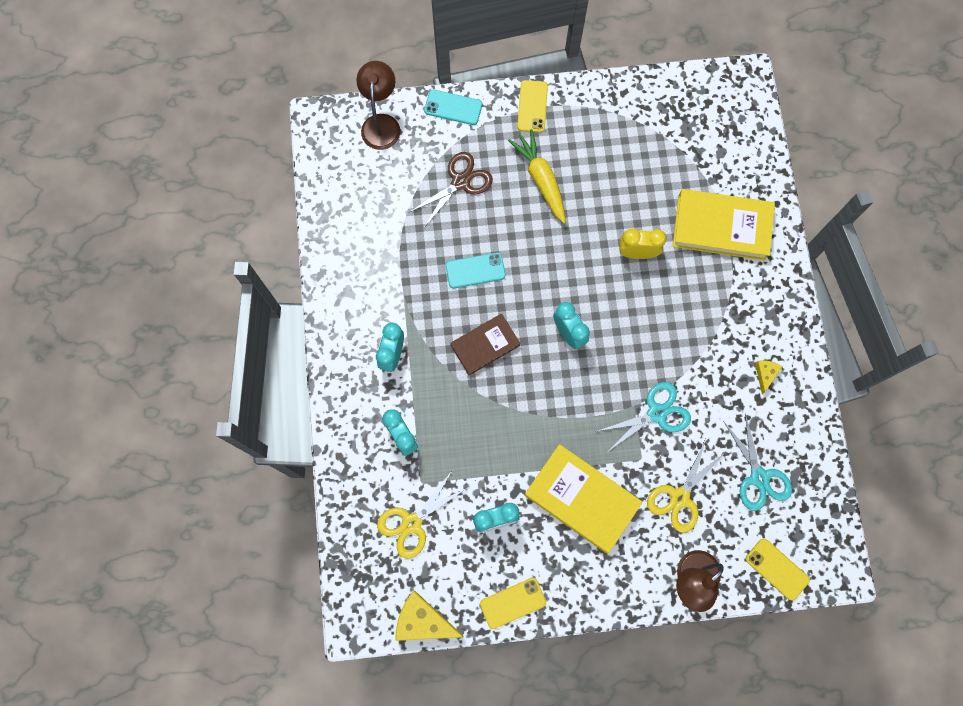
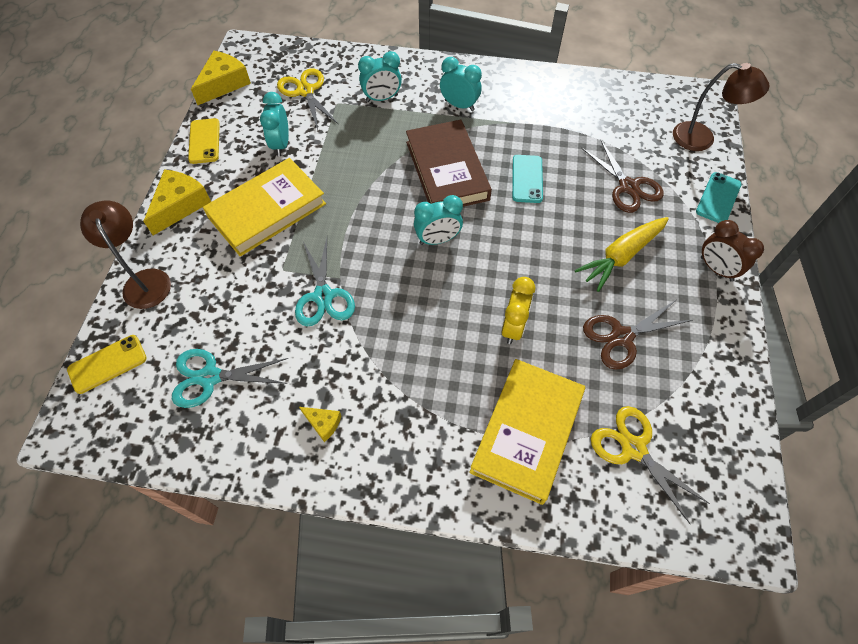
camera: 105 degrees right, 15 degrees down
(485, 345) = (447, 170): brown book -> brown book, size x1.60
(532, 106) = (716, 269): yellow phone -> brown clock
(541, 179) = (621, 256): yellow carrot -> yellow carrot turned 150 degrees clockwise
(600, 588) = (180, 205): none -> yellow cheese
(620, 171) = (621, 336): none -> brown scissors
(679, 497) = (228, 293): yellow scissors -> yellow scissors (633, 448)

